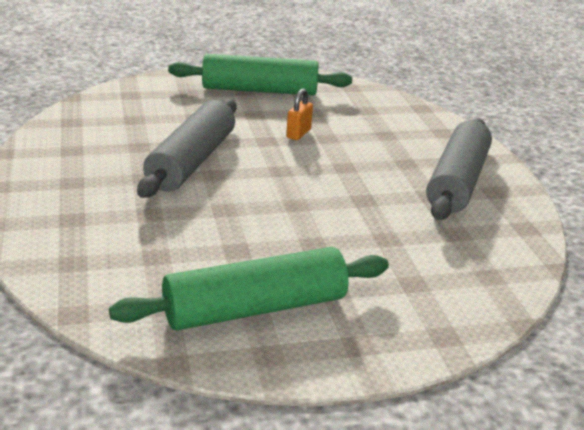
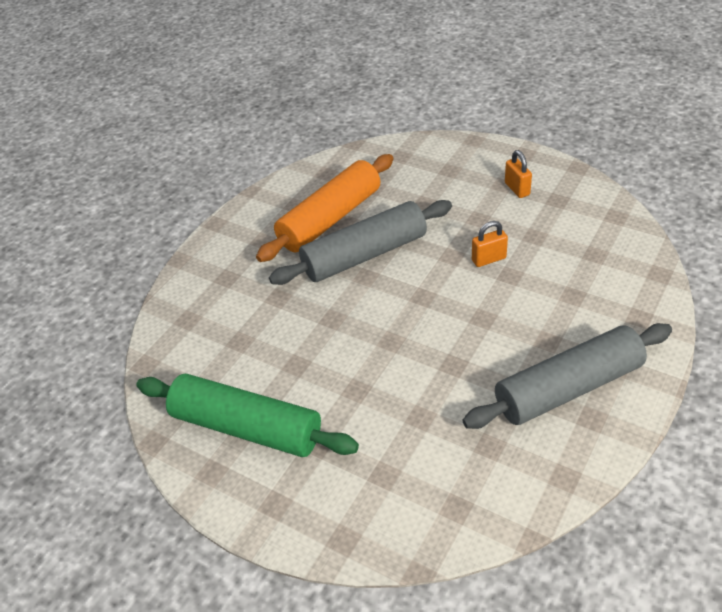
camera: 50 degrees right, 15 degrees up
(123, 149) = (330, 219): none -> orange rolling pin
(259, 90) = (517, 189): green rolling pin -> orange padlock

